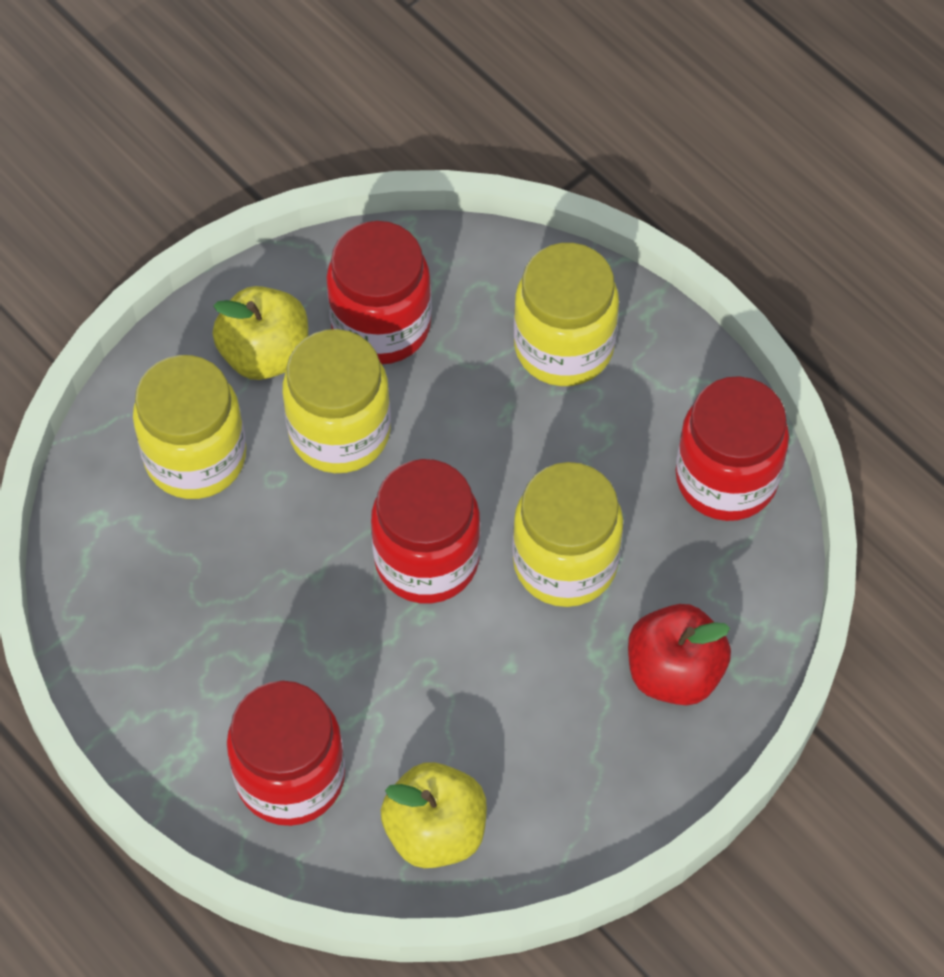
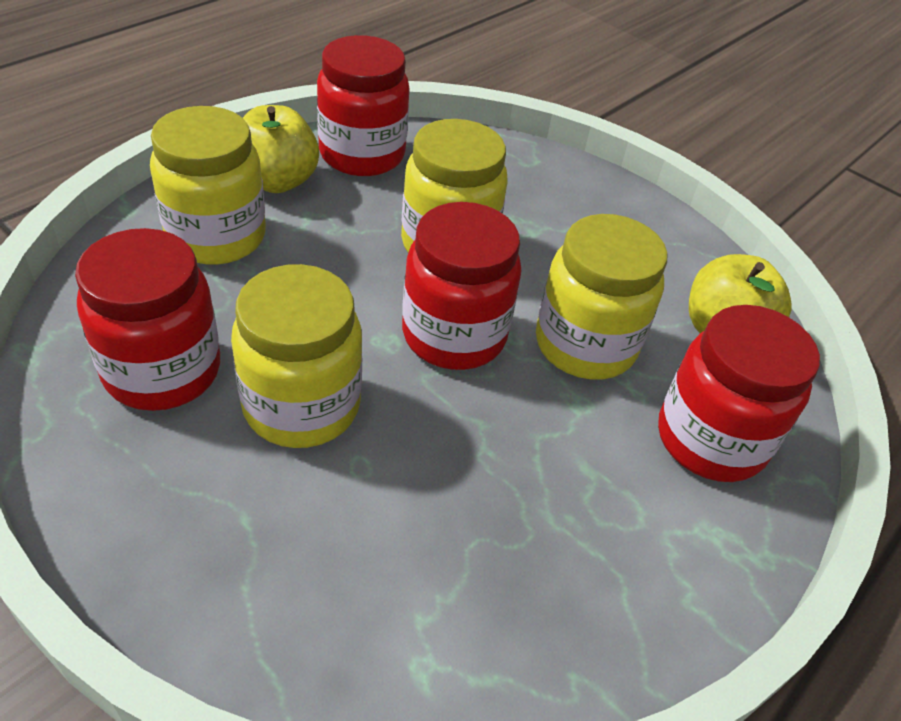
camera: 100 degrees left, 15 degrees down
(195, 457) = (330, 551): yellow jar -> yellow jar (585, 345)
(265, 354) = (182, 481): yellow apple -> yellow apple (276, 181)
(674, 672) = (539, 191): red apple -> none

